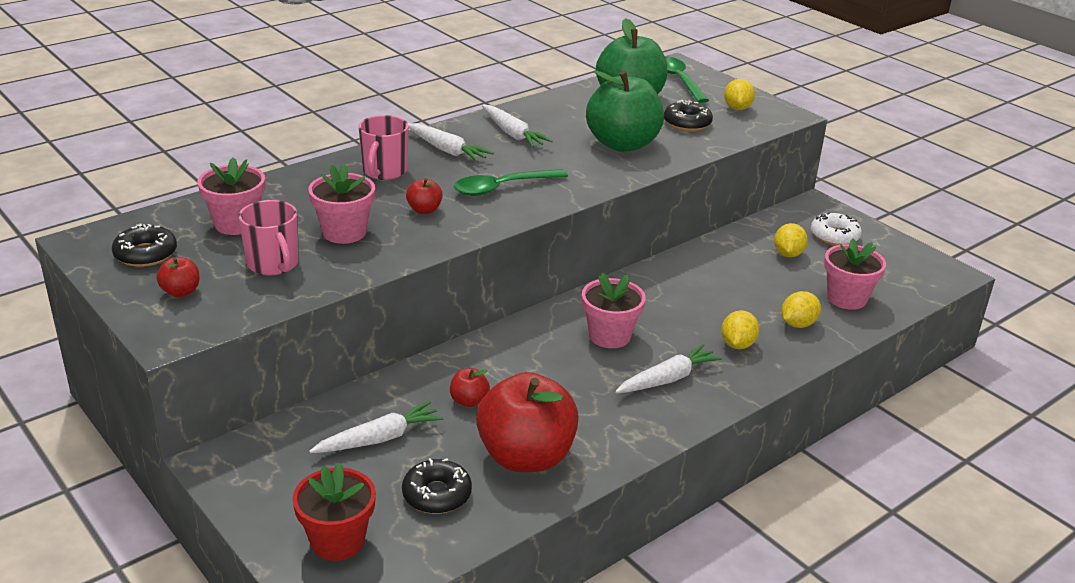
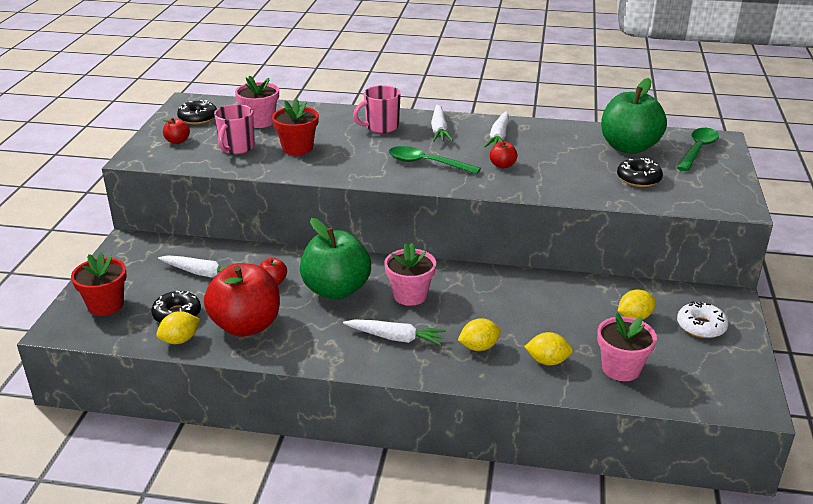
camera: 50 degrees right, 0 degrees up
(344, 232) = (297, 148): pink flower pot -> red flower pot
(424, 210) = (359, 155): red apple -> red apple (502, 165)
(622, 144) = (559, 172): green apple -> green apple (336, 290)
(737, 108) = (704, 185): yellow lemon -> yellow lemon (180, 340)

